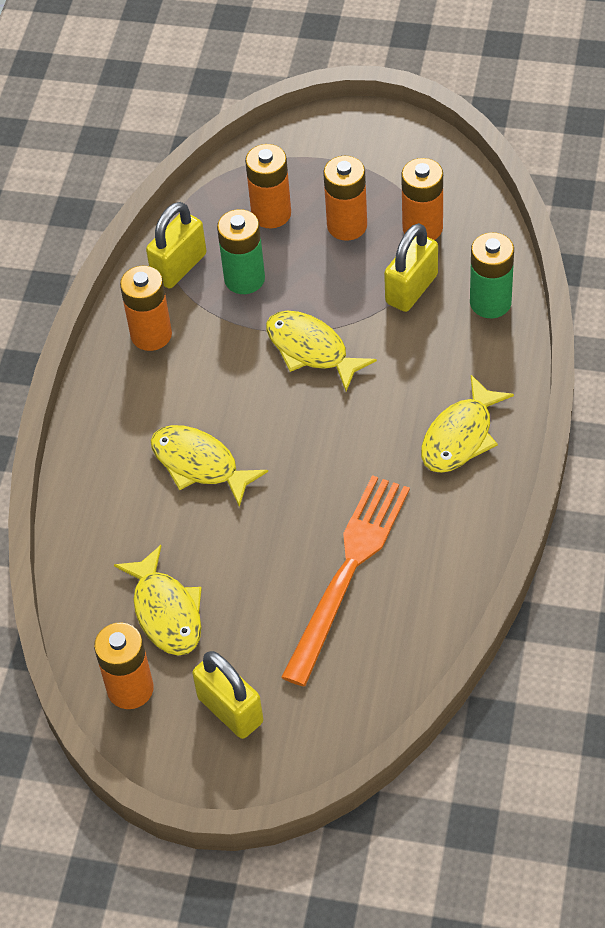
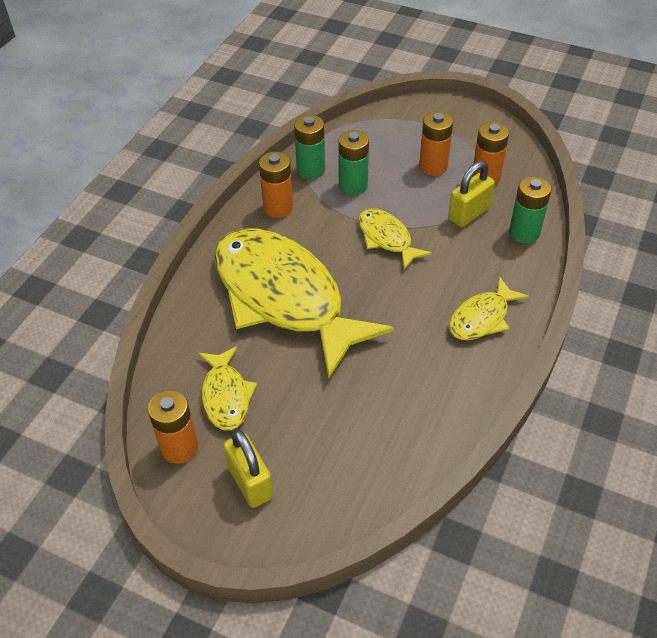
camera: 10 degrees right, 5 degrees down
(179, 267) = (310, 170): yellow padlock -> green battery
(199, 464) = (284, 298): yellow fish -> yellow fish, size x2.23
(271, 214) = (383, 150): orange battery -> none
(348, 571) = (372, 397): orange fork -> none

